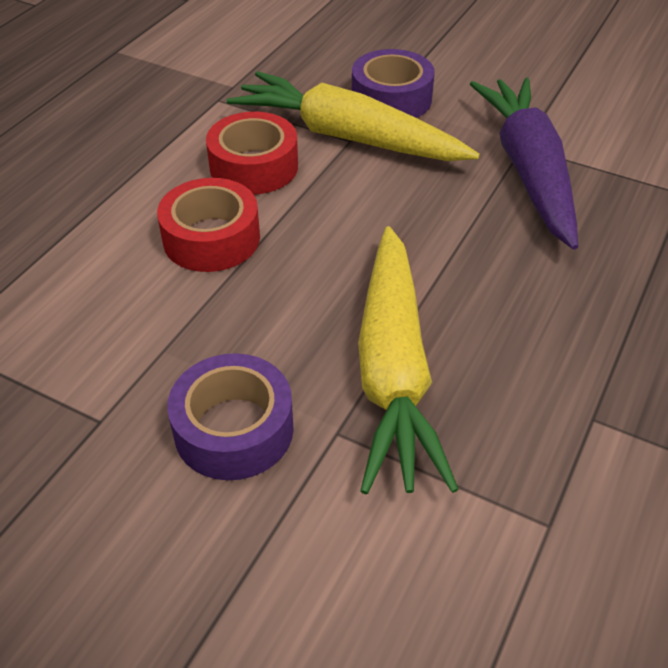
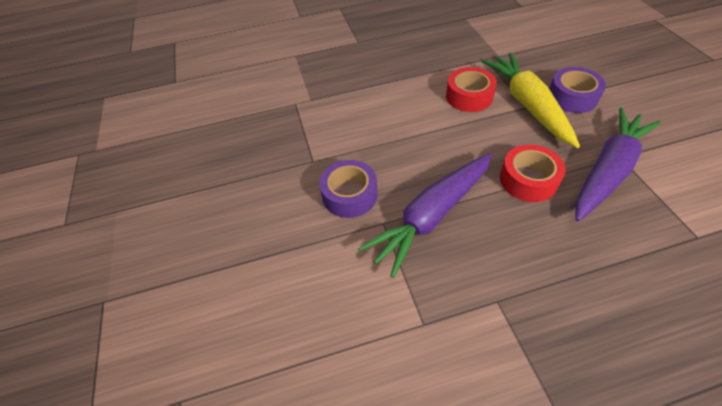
camera: 50 degrees right, 5 degrees up
(211, 238) = (419, 117): red tape -> red tape (528, 180)
(393, 370) = (432, 216): yellow carrot -> purple carrot

